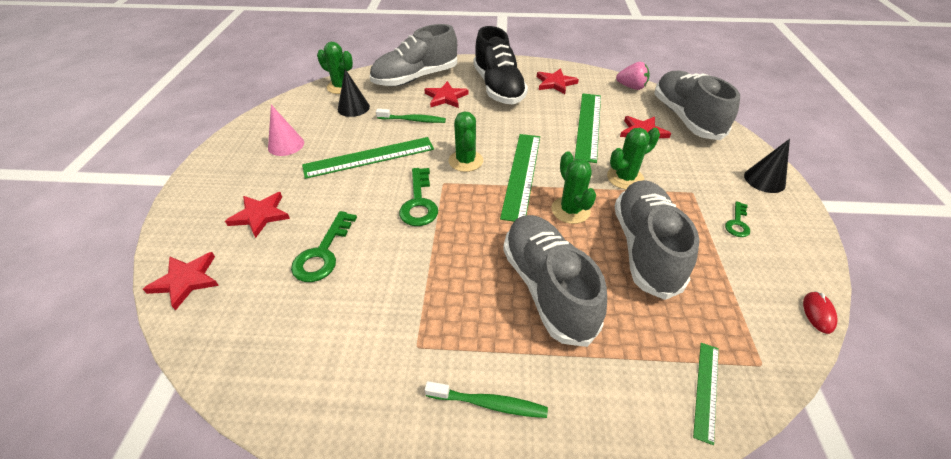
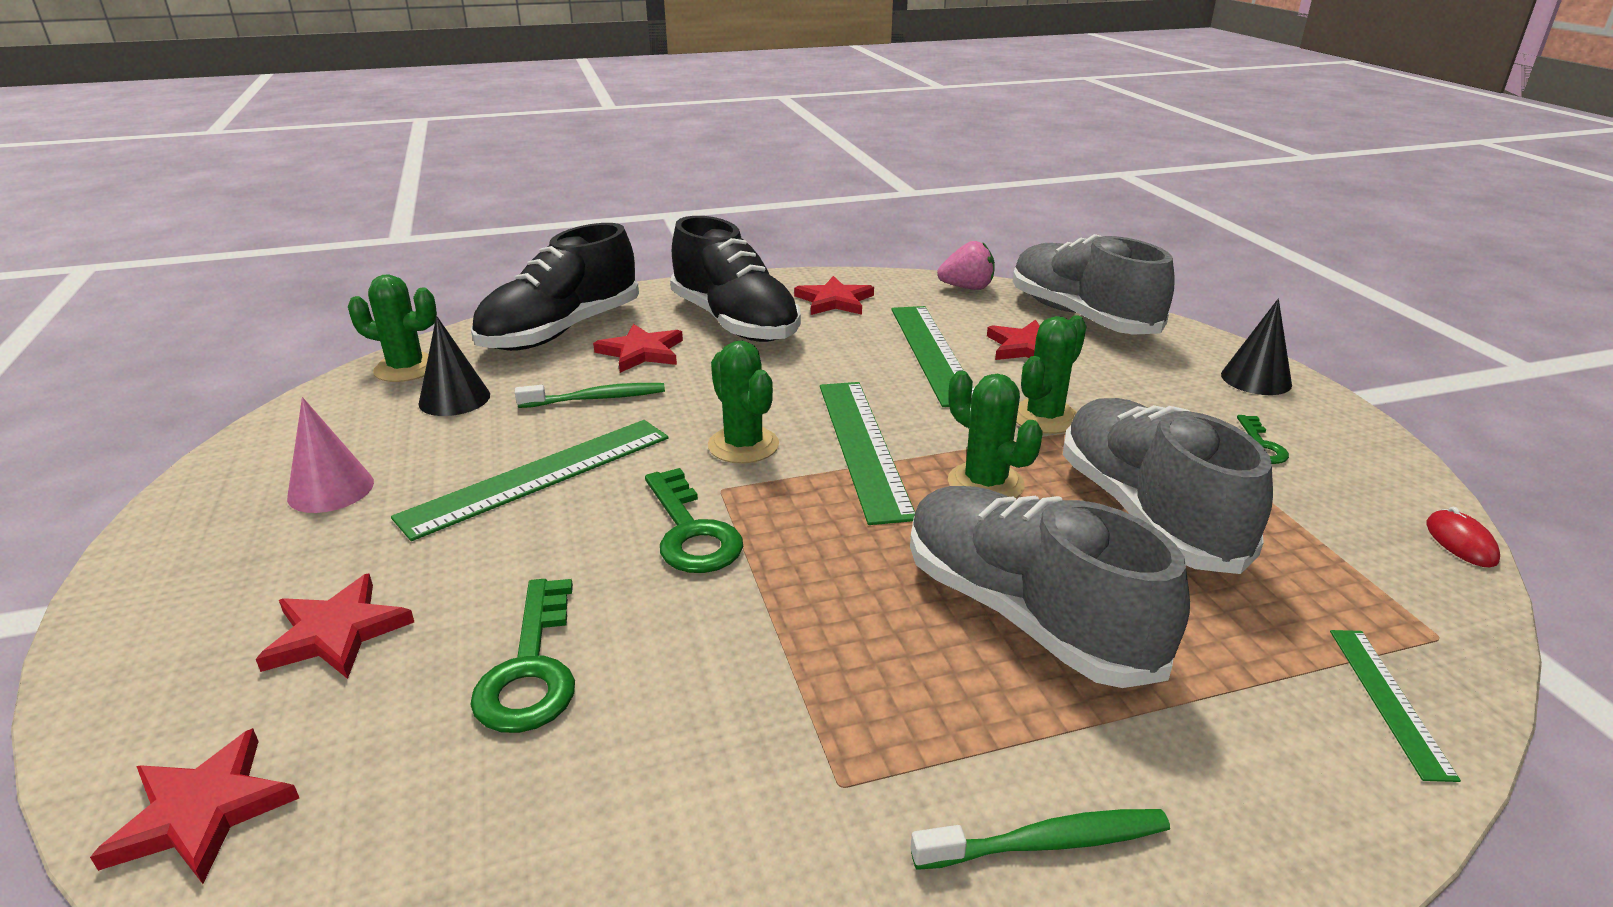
camera: 20 degrees left, 15 degrees down
(415, 78) = (561, 331): grey shoe -> black shoe

